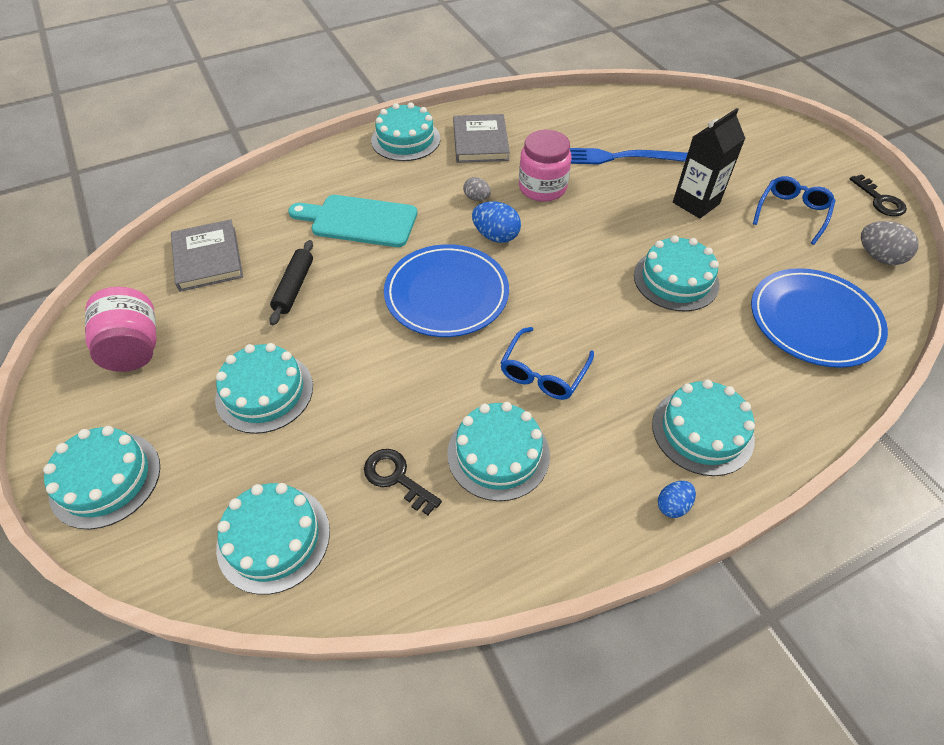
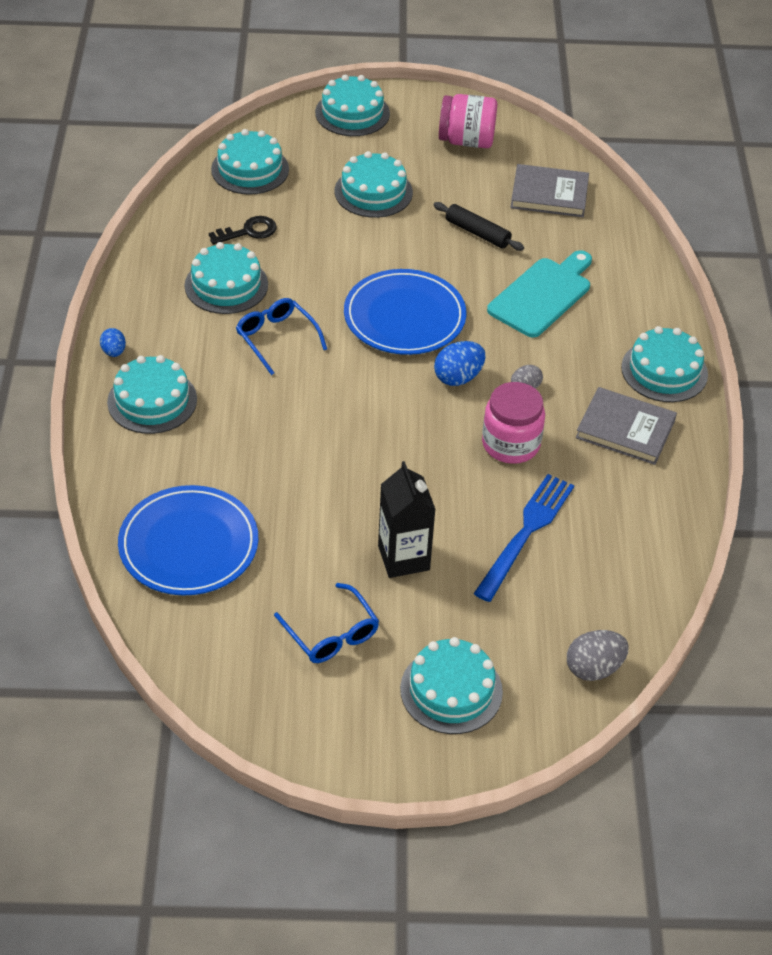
camera: 115 degrees right, 5 degrees down
(676, 280) = (310, 476): turquoise cake -> turquoise cake (451, 690)
(878, 257) = (218, 661): grey egg -> grey egg (594, 668)
(880, 200) = (292, 738): black key -> none

